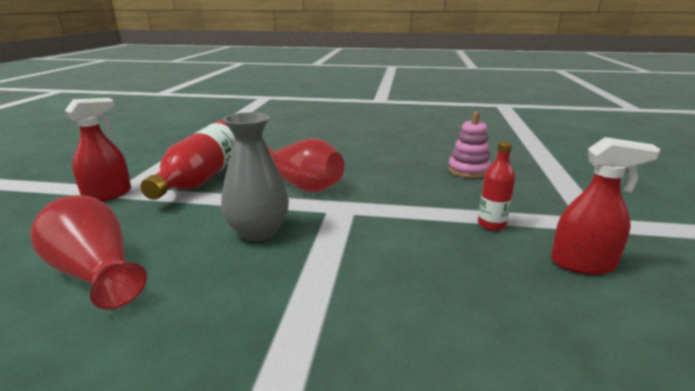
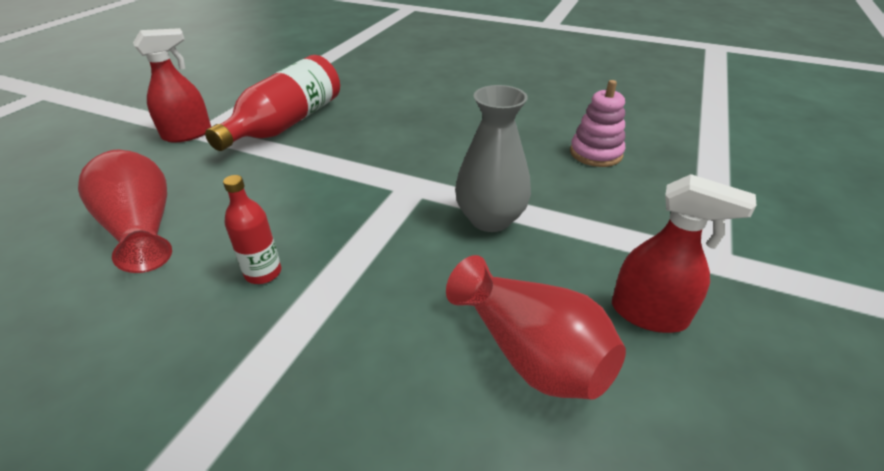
camera: 15 degrees right, 15 degrees up
(258, 232) = (309, 205): grey vase -> grey vase (490, 219)
(302, 185) = (385, 149): red vase -> red vase (530, 353)
(491, 224) = (573, 238): red bottle -> red bottle (263, 273)

